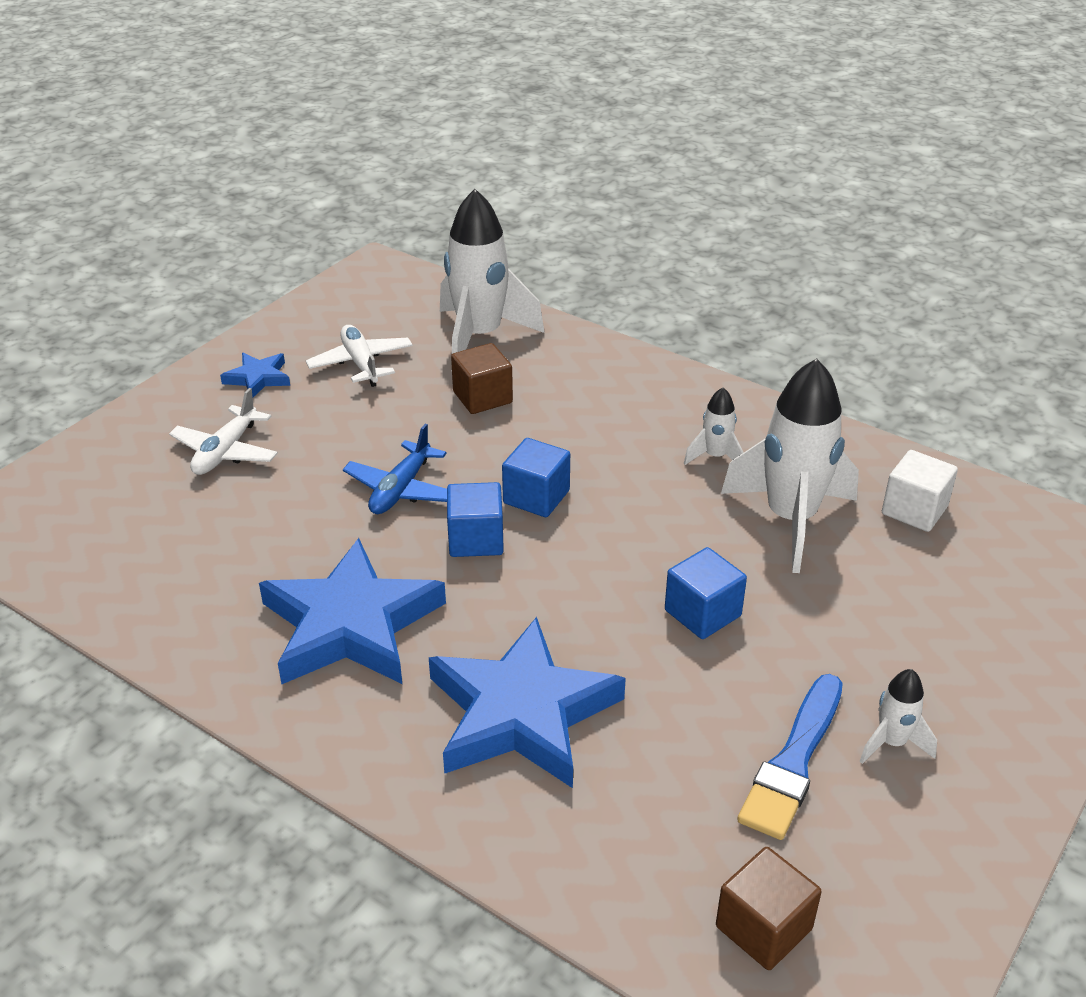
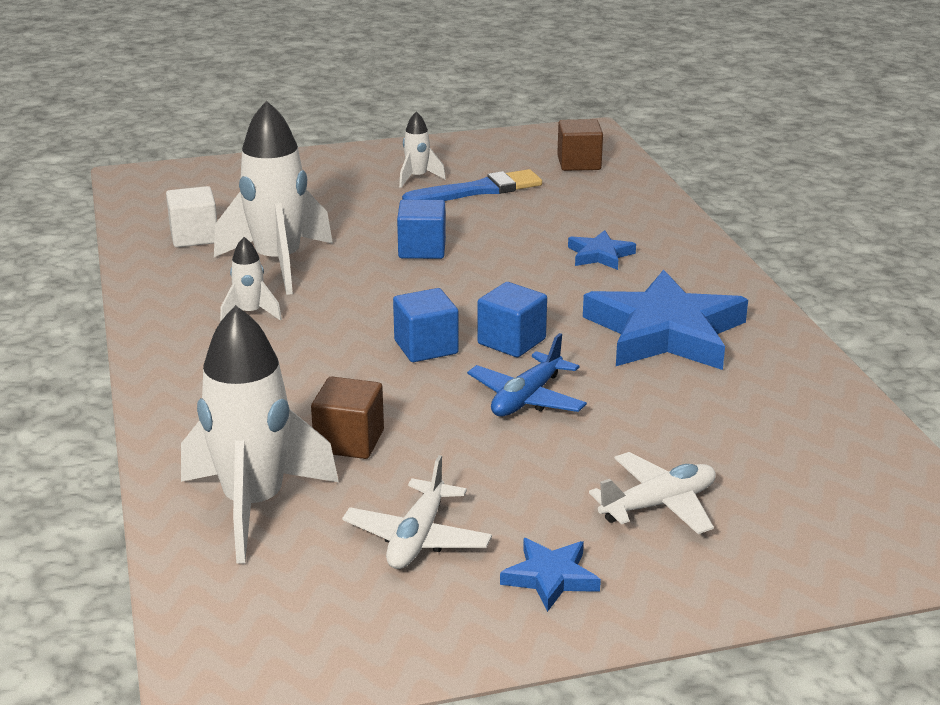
camera: 140 degrees left, 10 degrees down
(401, 489) = (527, 398): blue plane -> blue plane turned 150 degrees clockwise
(521, 713) = (600, 255): blue star -> blue star, size x0.46

